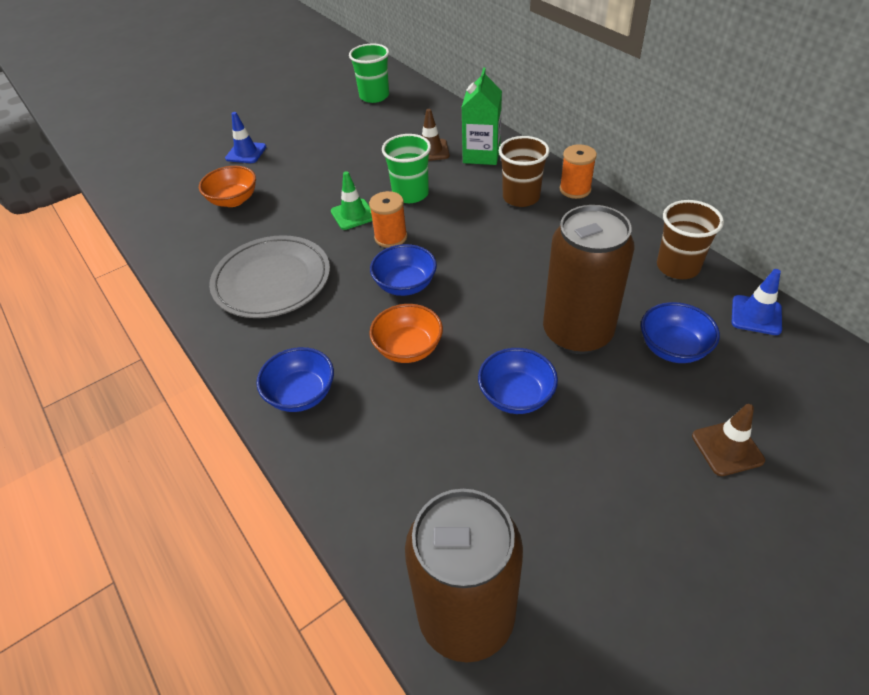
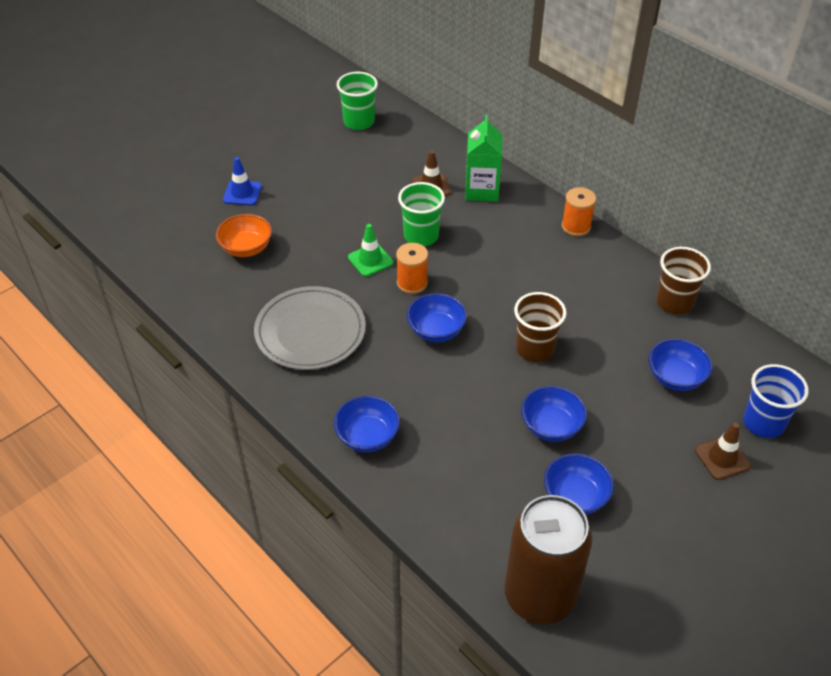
camera: 10 degrees left, 0 degrees up
(408, 348) = (451, 390): orange bowl -> none
(521, 197) = (527, 236): brown cup -> brown cup (535, 349)
(533, 484) = (575, 497): none -> blue bowl
(577, 333) = (595, 368): brown can -> none
(756, 315) = (741, 344): blue traffic cone -> none
(782, 407) = (763, 423): none -> blue cup

